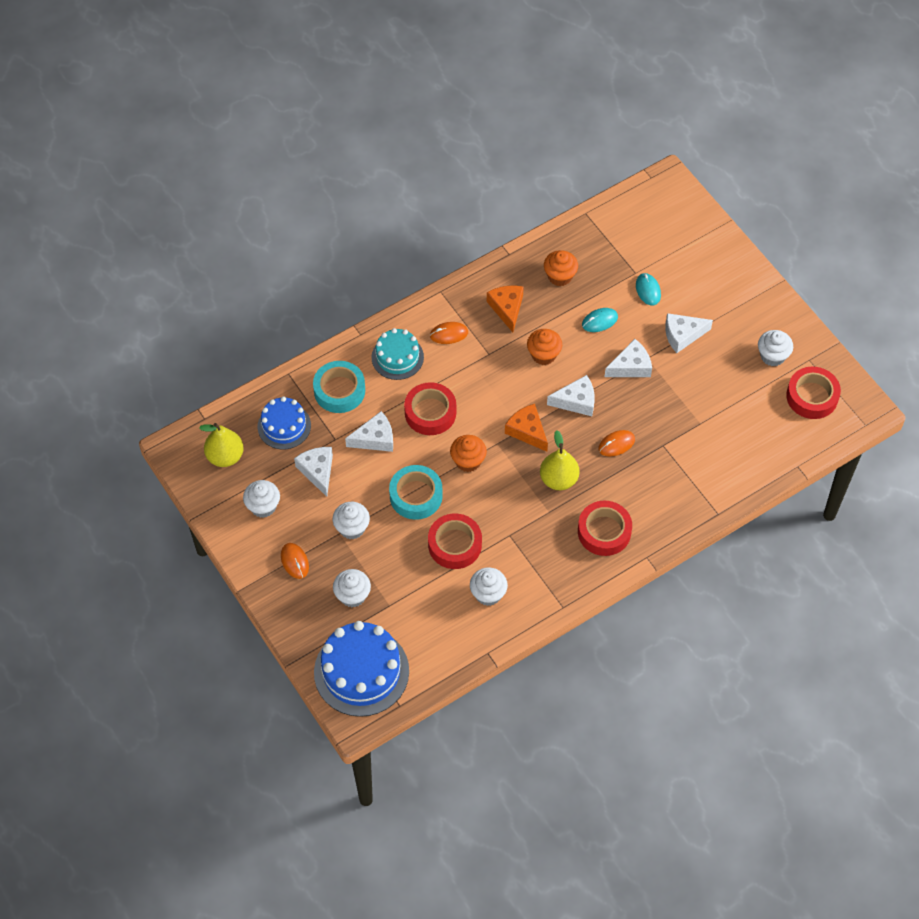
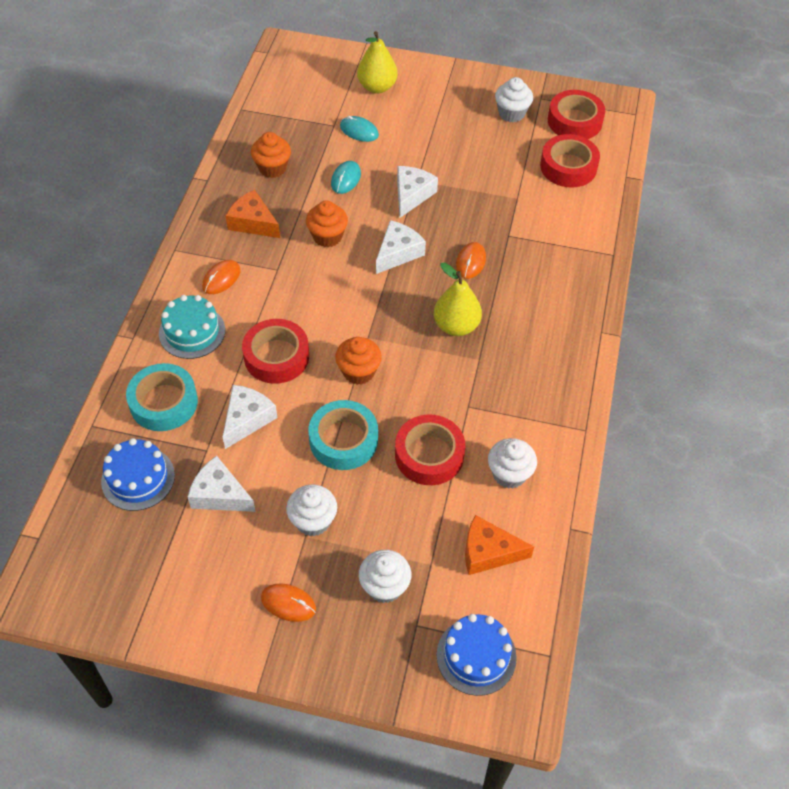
camera: 45 degrees left, 5 degrees down
(225, 456) = (101, 558): yellow pear -> yellow pear (377, 87)
(263, 506) = (196, 575): white cupcake -> none
(361, 671) = (476, 656): blue cake -> blue cake, size x0.60
(527, 431) = (383, 307): orange cheese -> orange cheese (488, 552)
(604, 531) = (544, 338): red tape -> red tape (568, 167)
(682, 335) = (425, 144): white cheese -> none

